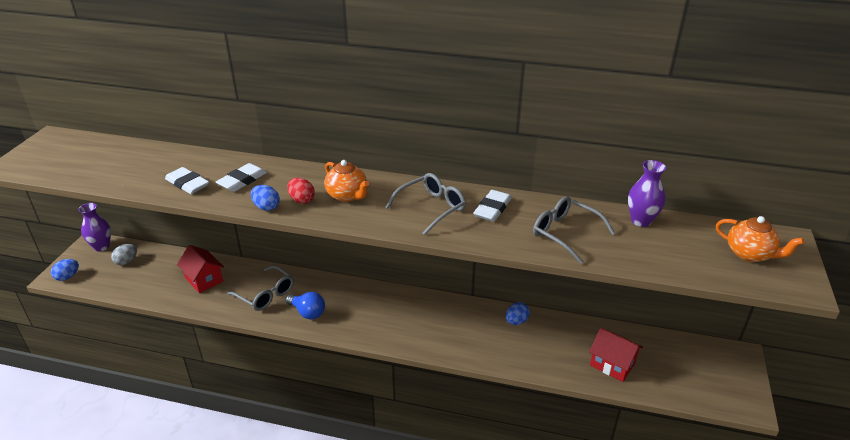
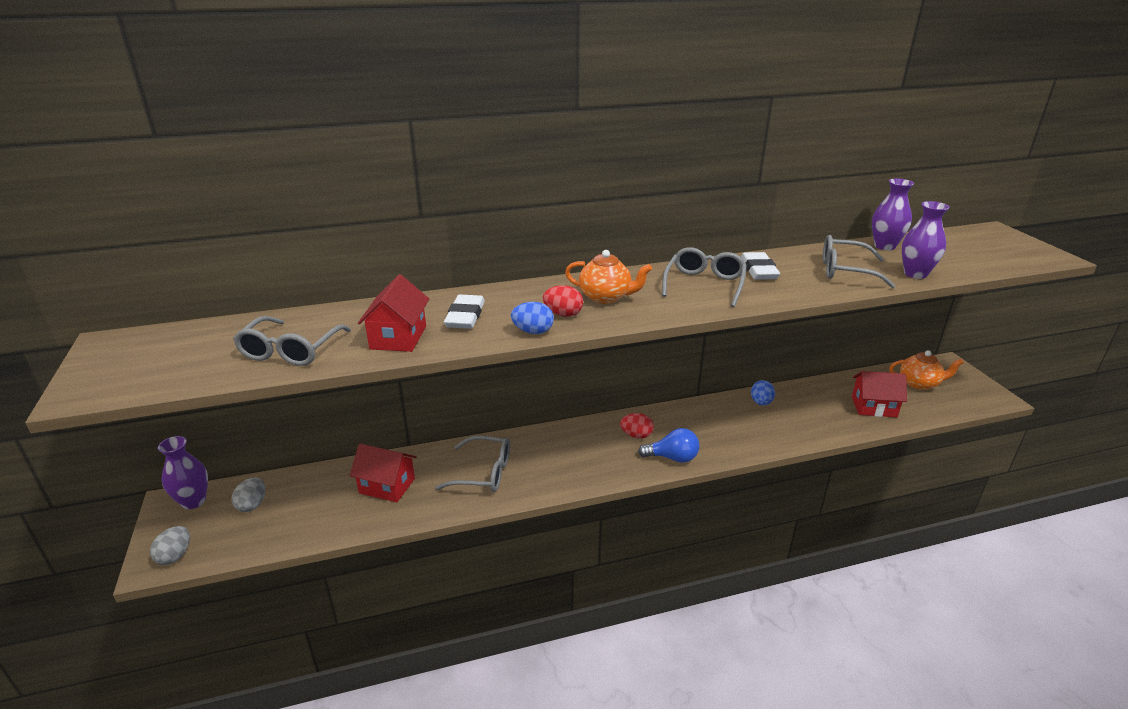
camera: 30 degrees left, 5 degrees down
(67, 277) = (175, 556): blue egg -> grey egg
(124, 173) = (291, 350): none -> grey glasses
(187, 184) = (398, 337): white eraser -> red house
(307, 312) = (552, 472): blue light bulb -> blue light bulb (672, 458)
(391, 309) = (636, 435): none -> red egg
(625, 257) = (915, 274): none -> purple vase
(750, 254) = (989, 246): orange teapot -> orange teapot (919, 384)

